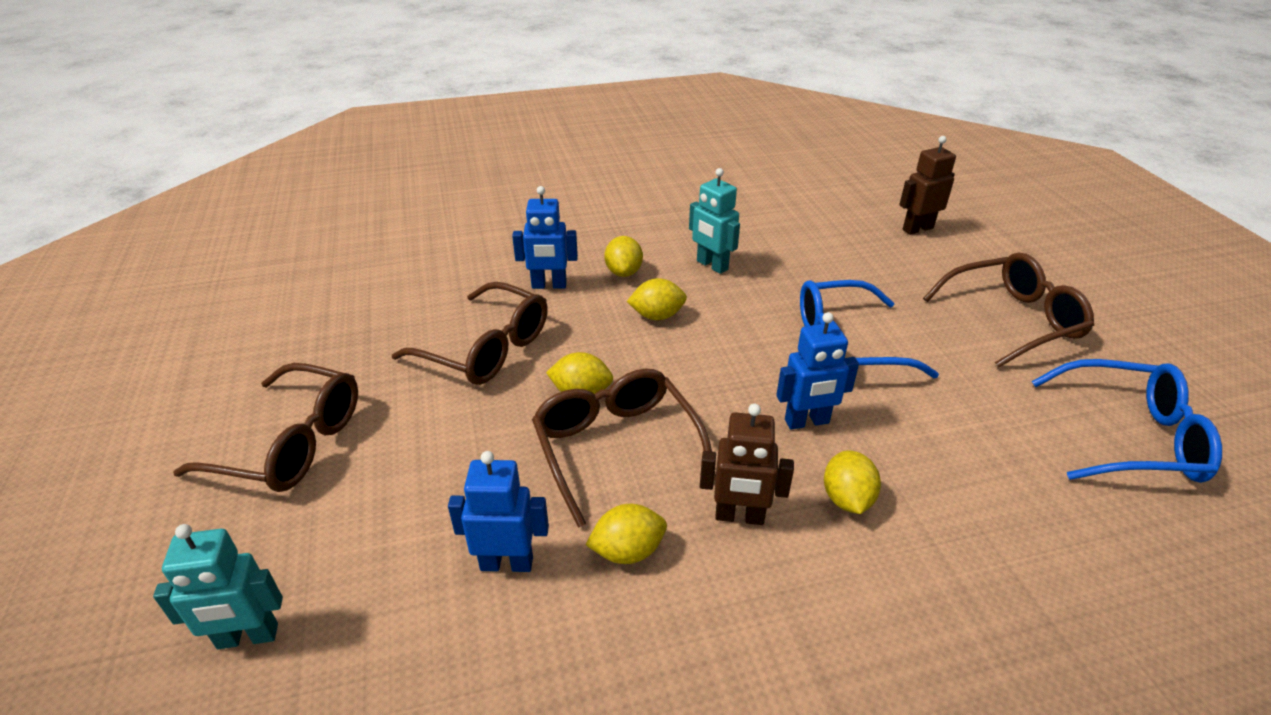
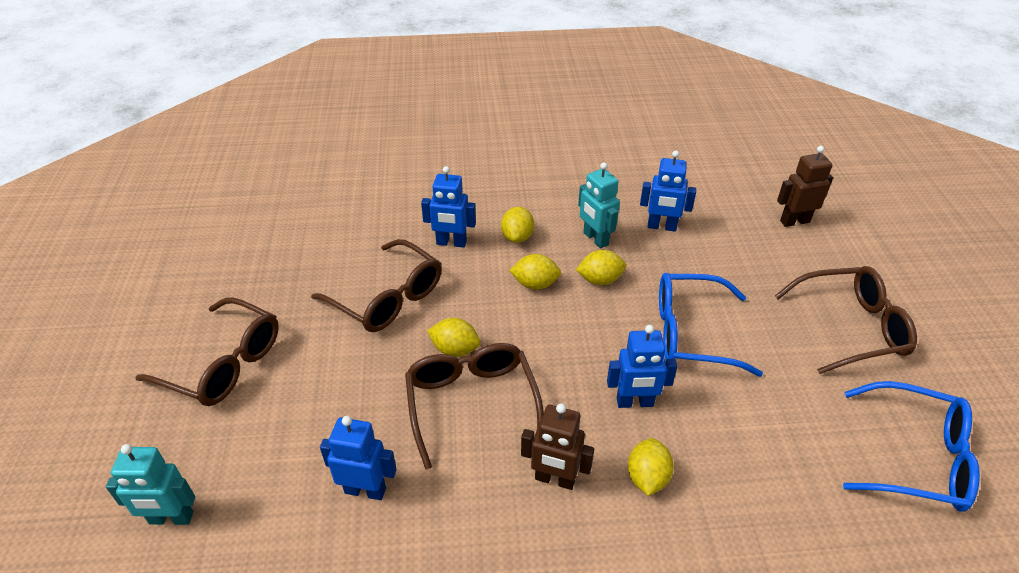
camera: 10 degrees right, 5 degrees up
(627, 551) = (459, 495): yellow lemon -> yellow lemon (600, 280)
(780, 247) = (661, 227): none -> blue robot

